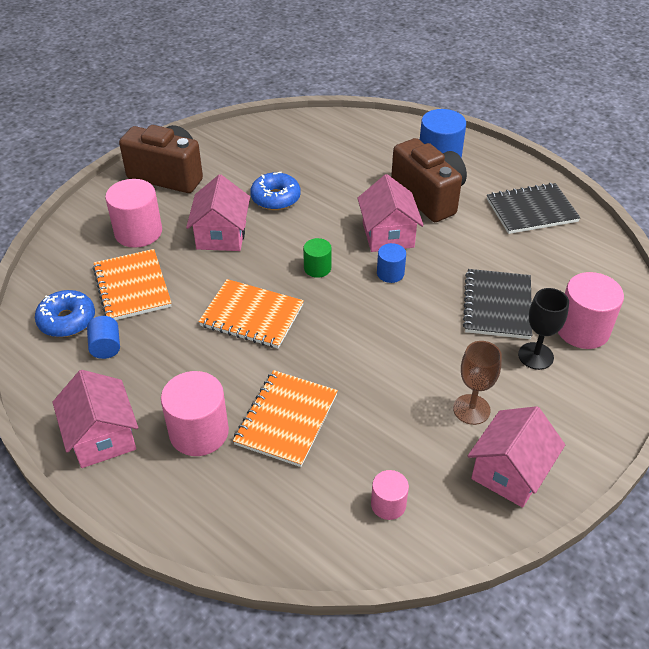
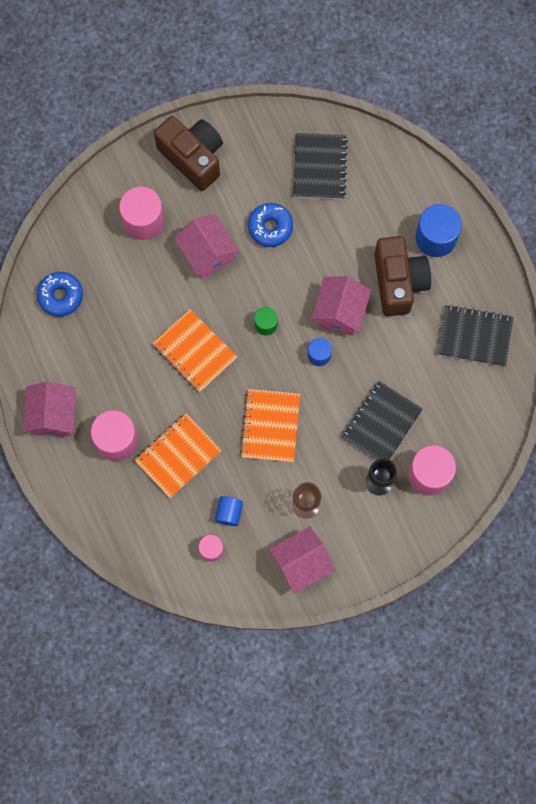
camera: 25 degrees right, 30 degrees up
(106, 347) = (80, 335): blue cylinder -> blue cylinder (229, 513)
(132, 287) = (118, 282): orange notebook -> orange notebook (270, 426)
(221, 235) = (207, 253): pink house -> pink house turned 60 degrees counterclockwise
(297, 147) = (319, 167): none -> black notebook

